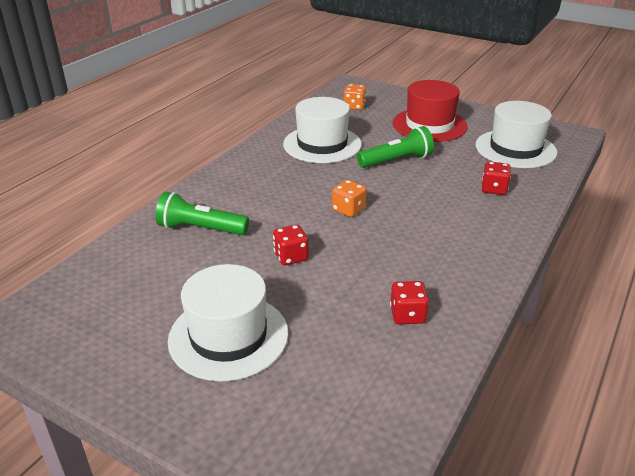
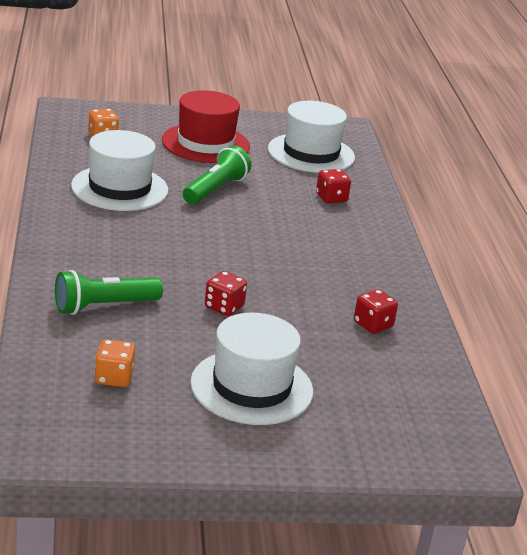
camera: 40 degrees left, 5 degrees down
(348, 209) = (225, 250): orange dice -> orange dice (114, 378)

